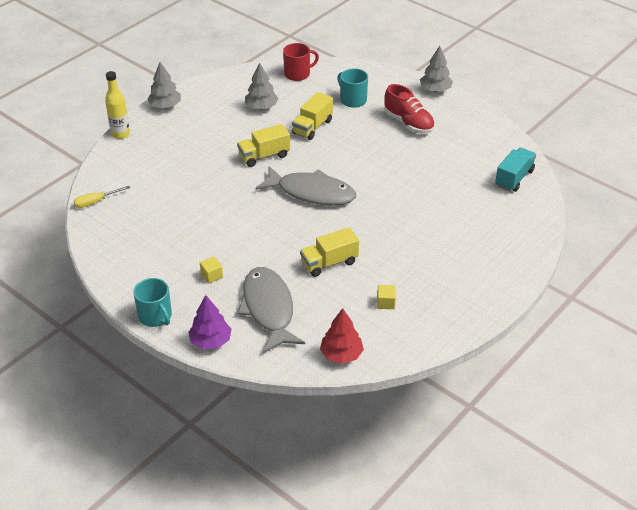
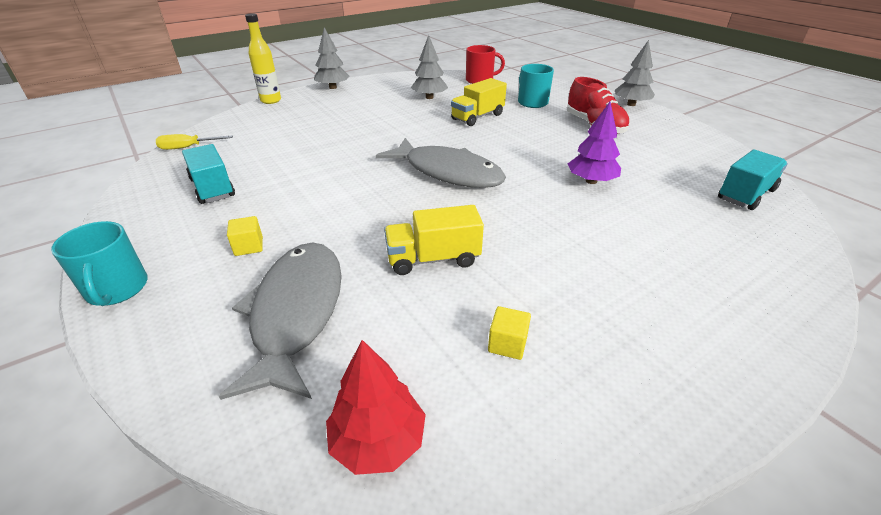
camera: 15 degrees right, 5 degrees down
(150, 236) = (212, 188): none -> turquoise truck
(210, 341) = (158, 351): purple tree -> purple tree (591, 181)
(264, 156) = (408, 133): yellow truck -> none

